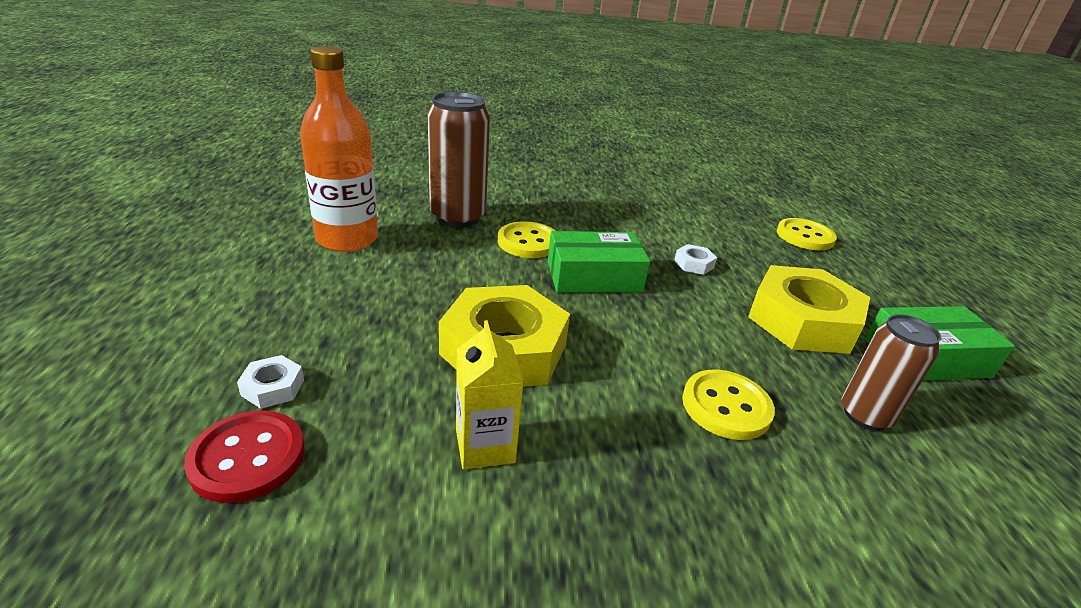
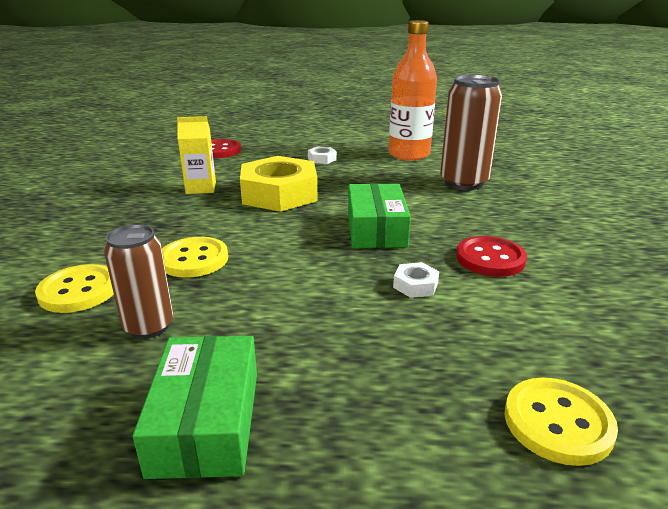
camera: 100 degrees right, 5 degrees down
(273, 387) = (261, 150): white nut -> white nut (322, 159)
(528, 242) = (430, 206): yellow button -> yellow button (78, 291)
(631, 228) = (490, 259): none -> red button
(802, 321) = (299, 334): yellow nut -> none

